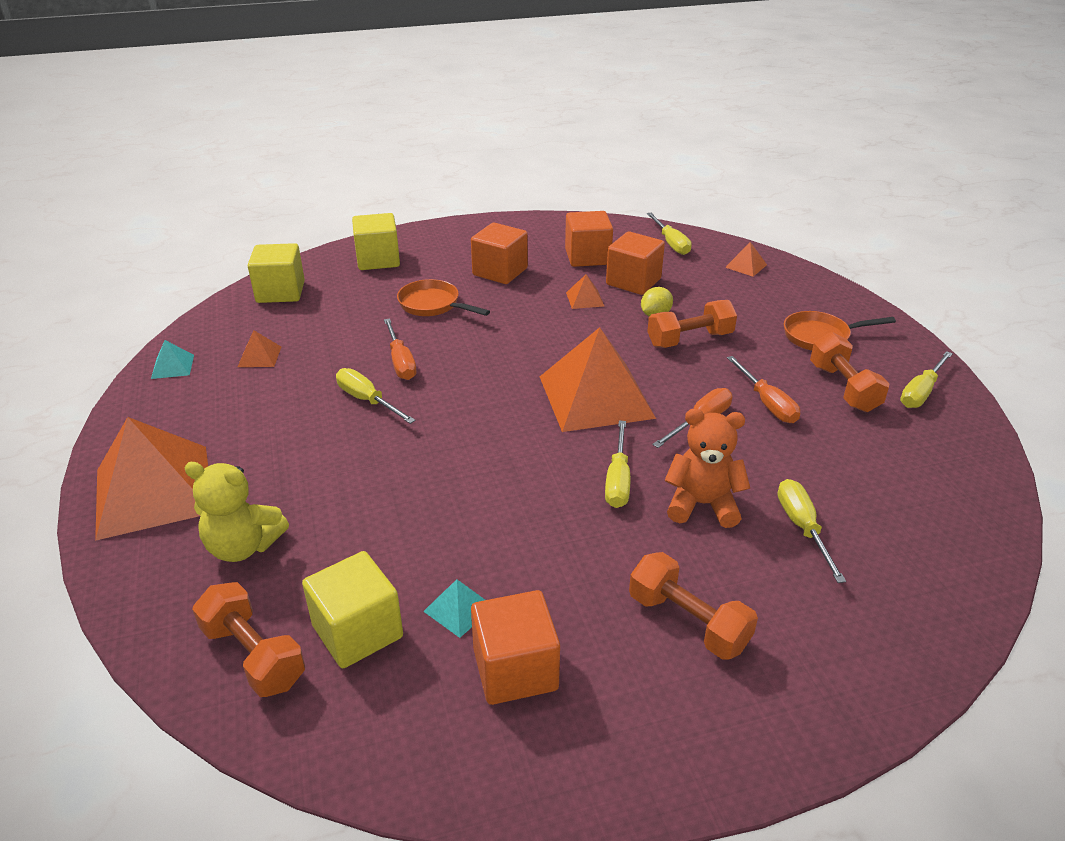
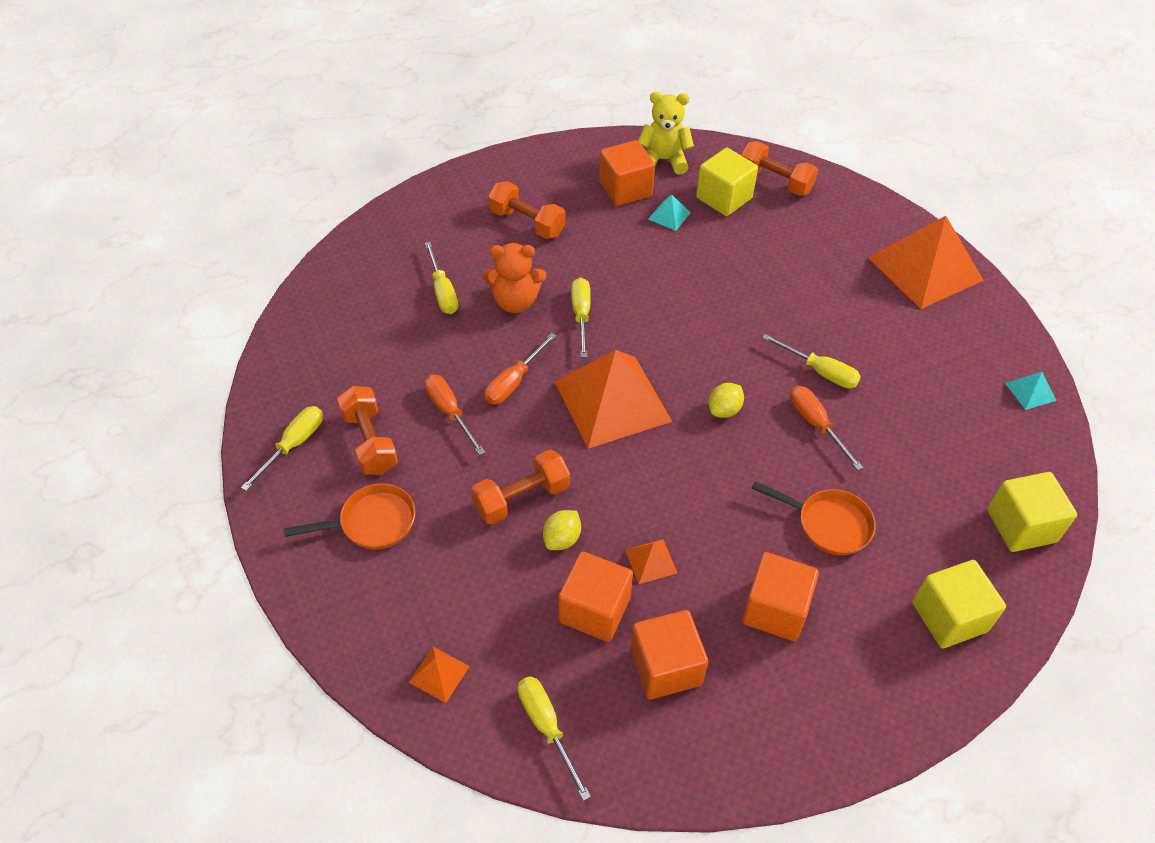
camera: 170 degrees right, 15 degrees up
(243, 546) = (828, 237): yellow teddy bear -> yellow teddy bear (663, 160)
(259, 356) = (959, 415): orange pyramid -> none
(484, 380) = (724, 410): none -> yellow lemon

